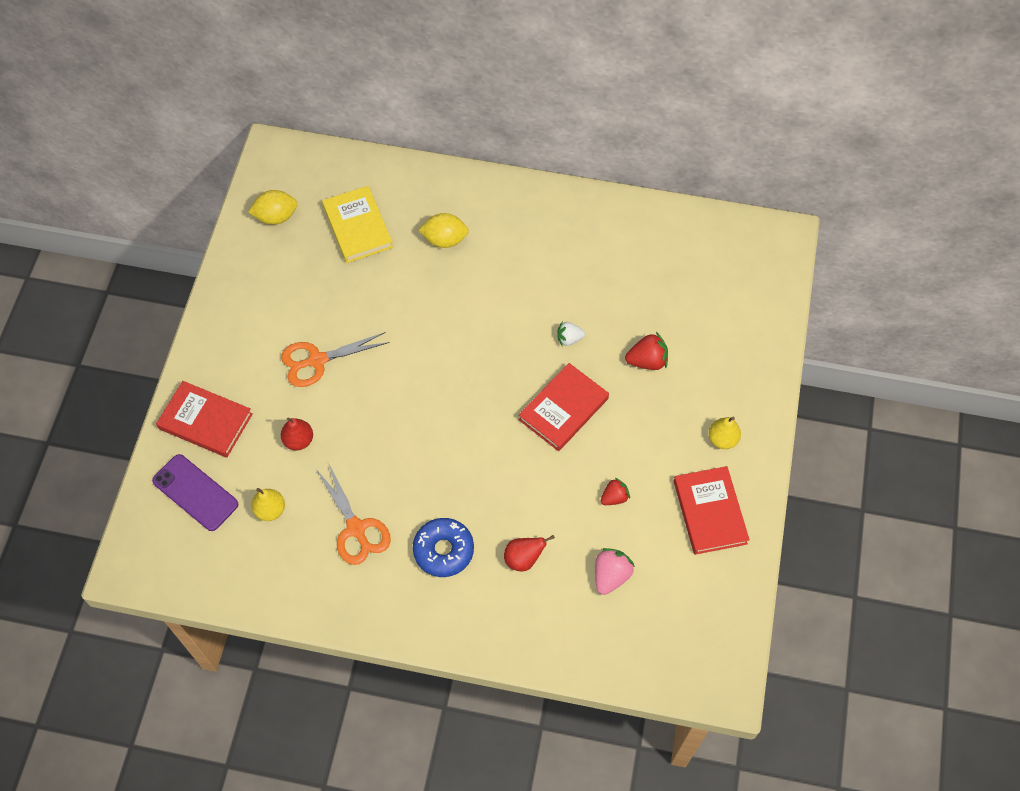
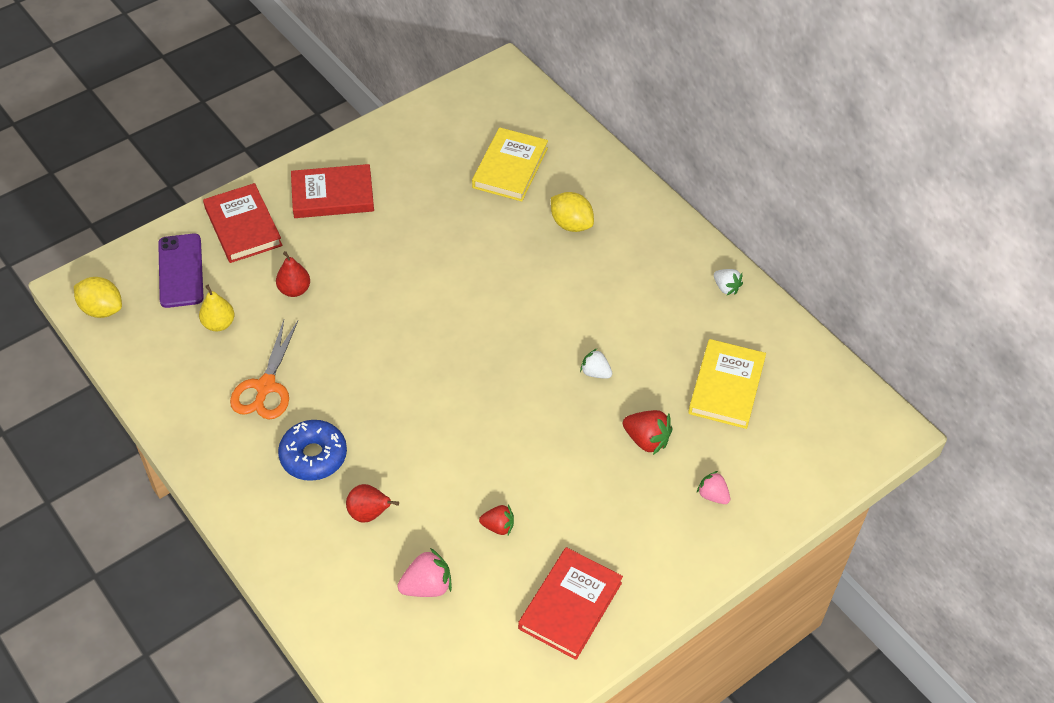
camera: 40 degrees right, 10 degrees down
(276, 217) = (454, 119): yellow lemon -> yellow lemon (102, 309)
(317, 360) = (372, 242): orange scissors -> none
(563, 409) = (530, 423): red book -> red book (332, 195)
(593, 211) = (726, 288): none -> white strawberry
(660, 283) = (726, 387): none -> yellow book
(722, 366) = (712, 495): none -> pink strawberry
(722, 439) = (647, 555): yellow pear -> none

